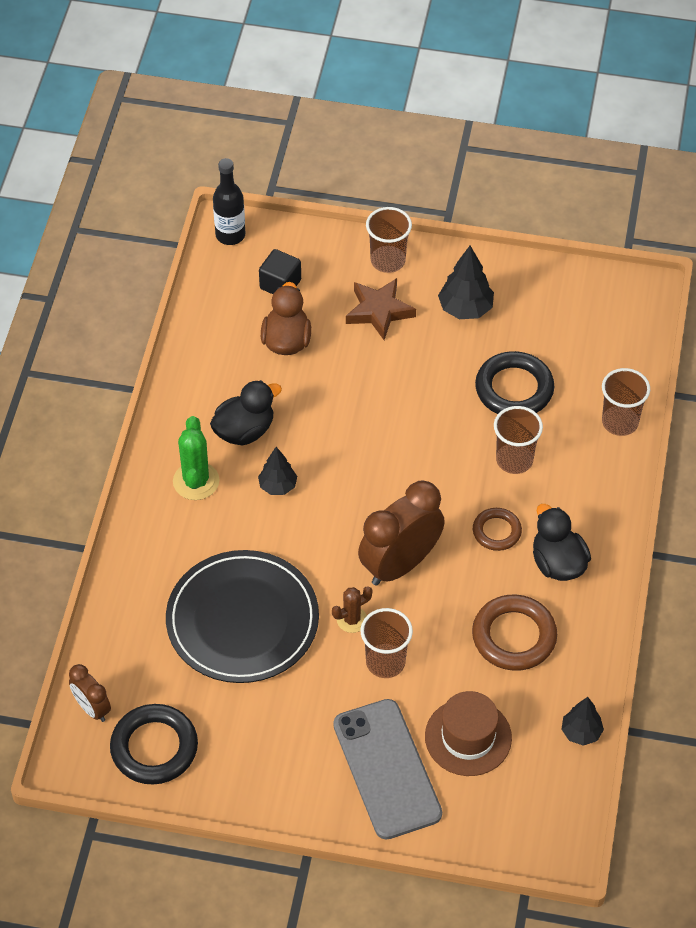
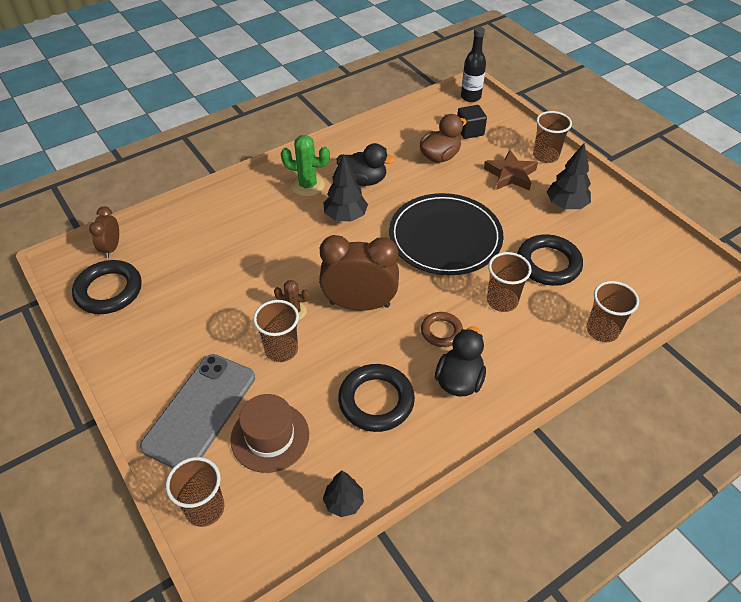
camera: 45 degrees right, 5 degrees down
(196, 481) = (307, 185): green cactus -> green cactus turned 60 degrees clockwise
(242, 620) = (238, 265): black plate -> black plate (445, 237)
(278, 486) = (345, 216): black tree -> black tree, size x1.50
(488, 829) = (205, 508): none -> brown cup
(514, 636) = (376, 401): brown ring -> black ring

